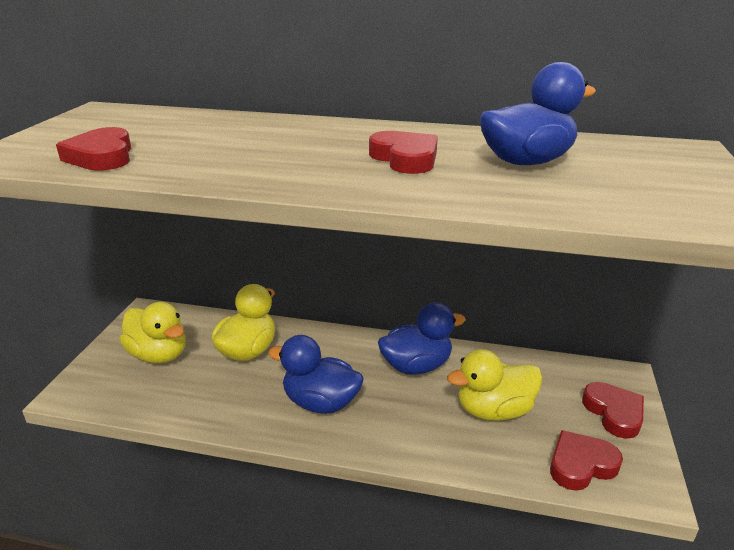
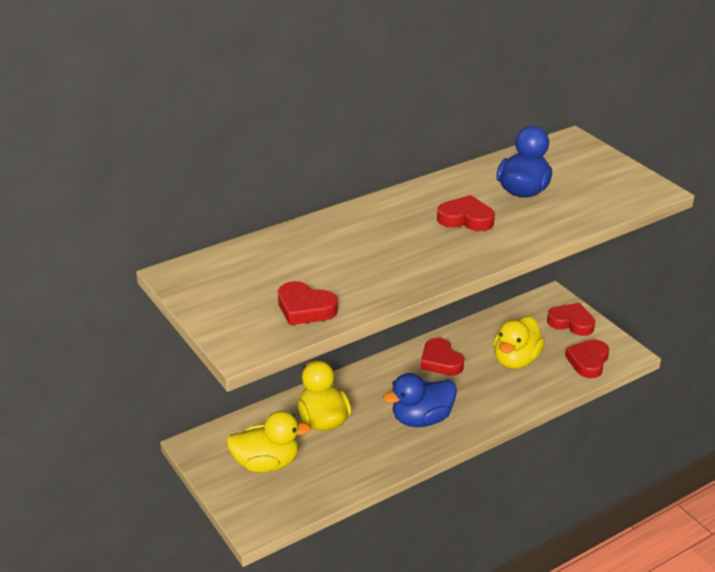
camera: 45 degrees left, 5 degrees up
(416, 366) = (440, 361): blue duck -> red heart

